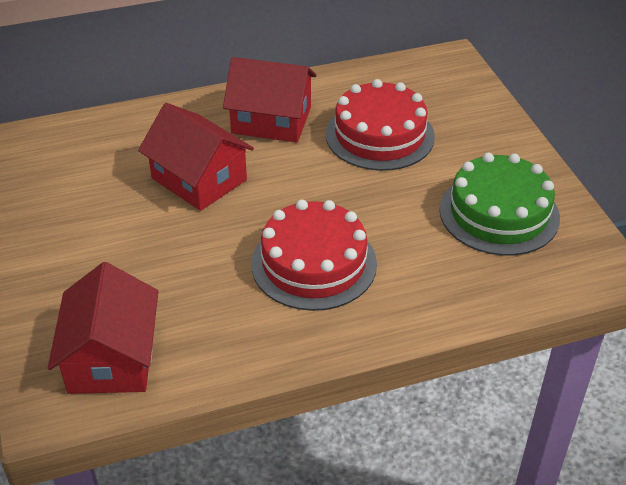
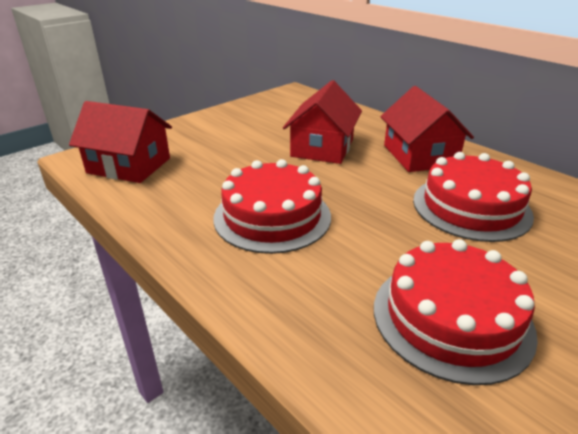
camera: 65 degrees right, 10 degrees down
(111, 358) = (129, 165): red house -> red house turned 45 degrees clockwise
(499, 213) = (451, 318): green cake -> red cake

